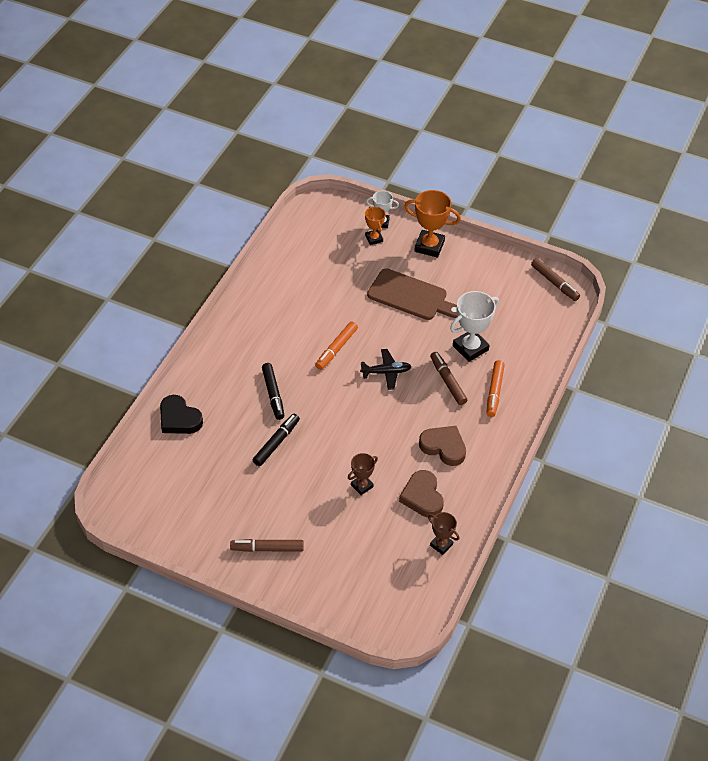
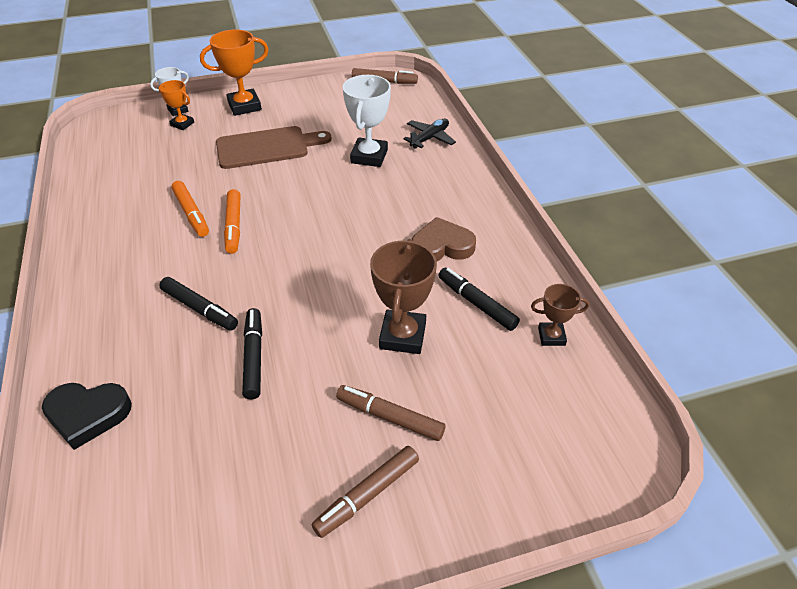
camera: 40 degrees left, 5 degrees down
(362, 486) = (402, 336): brown trophy -> brown trophy, size x1.73
(386, 372) = (310, 217): black plane -> black plane (430, 138)
(422, 497) = (476, 303): brown heart -> black marker
(448, 381) = (379, 191): brown marker -> brown marker (390, 417)
(494, 391) = (431, 176): orange marker -> orange marker (191, 213)

